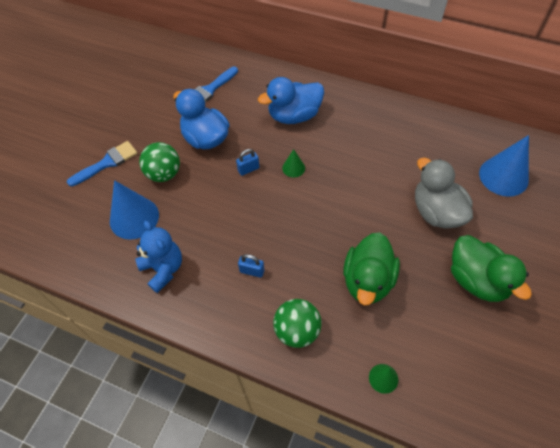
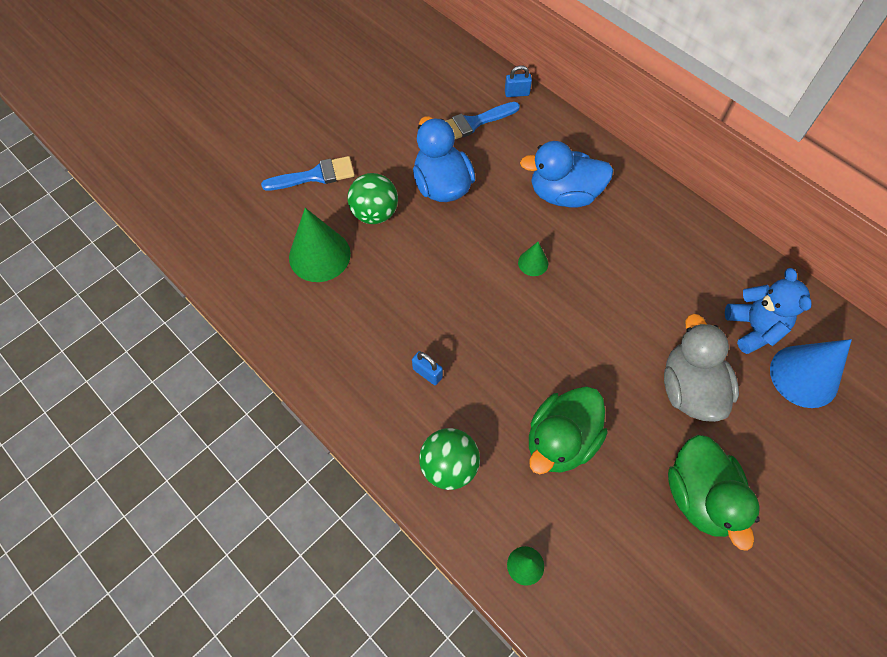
camera: 20 degrees right, 5 degrees up
(134, 218) = (319, 255): blue cone -> green cone
(163, 269) = (328, 330): blue teddy bear -> blue teddy bear (753, 328)
(248, 169) = (477, 244): blue padlock -> blue padlock (517, 93)

